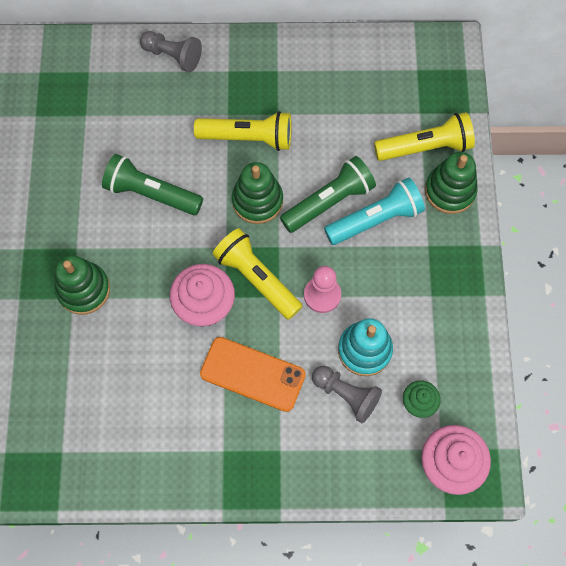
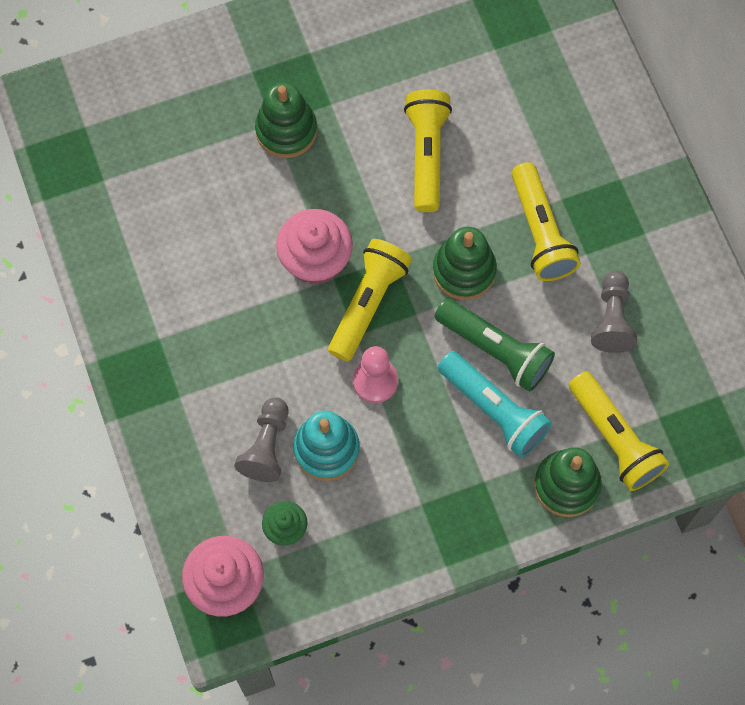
camera: 70 degrees right, 0 degrees up
(151, 193) = (427, 155): green flashlight -> yellow flashlight
(173, 56) = (612, 111): grey pawn -> grey pawn (612, 319)
(252, 374) = (254, 338): orange phone -> none

